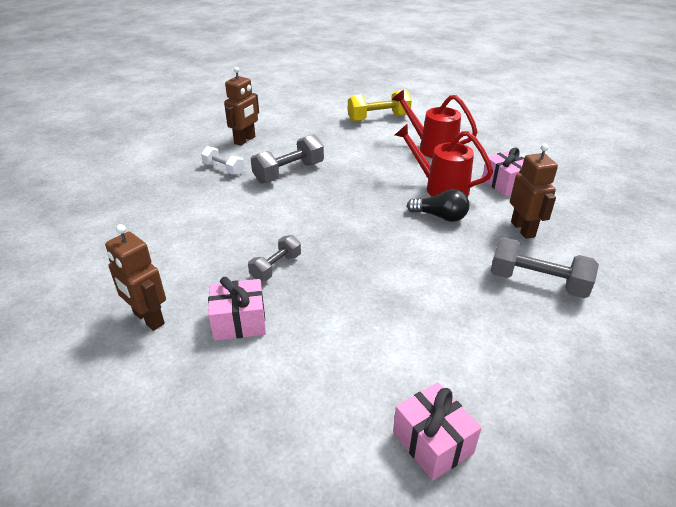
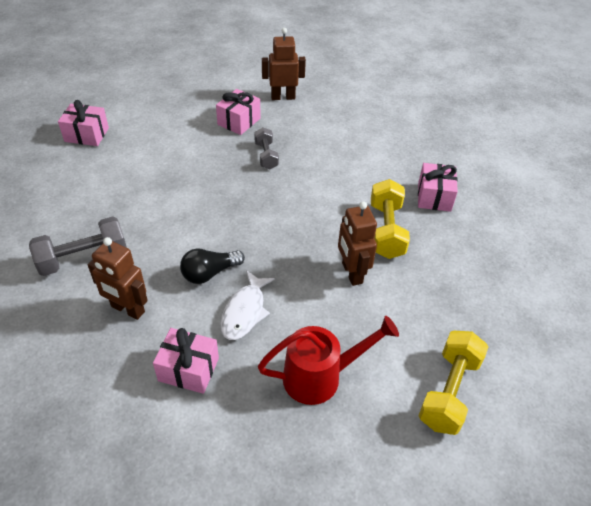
camera: 130 degrees right, 10 degrees up
(223, 169) = (434, 197): white dumbbell -> pink gift
(245, 140) = (486, 238): brown robot -> brown robot (351, 273)
(289, 172) = (386, 230): grey dumbbell -> yellow dumbbell
(440, 188) = (245, 311): red watering can -> white fish

